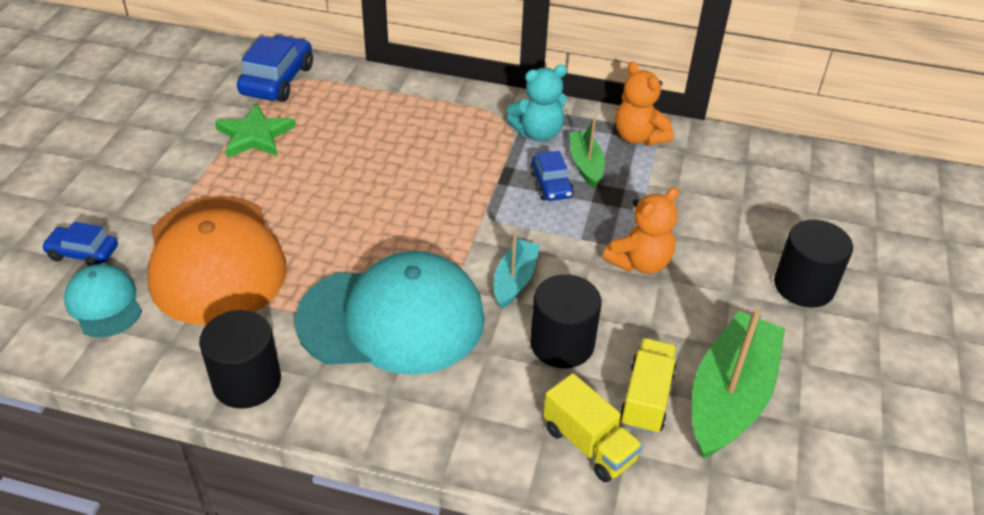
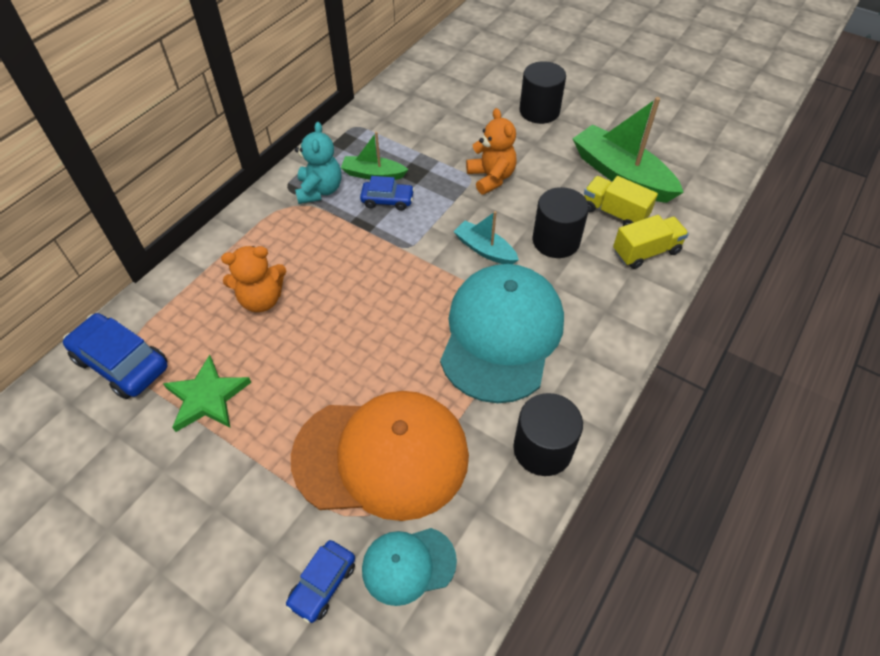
camera: 70 degrees left, 10 degrees up
(638, 137) = (356, 137): orange teddy bear -> orange teddy bear (261, 299)

